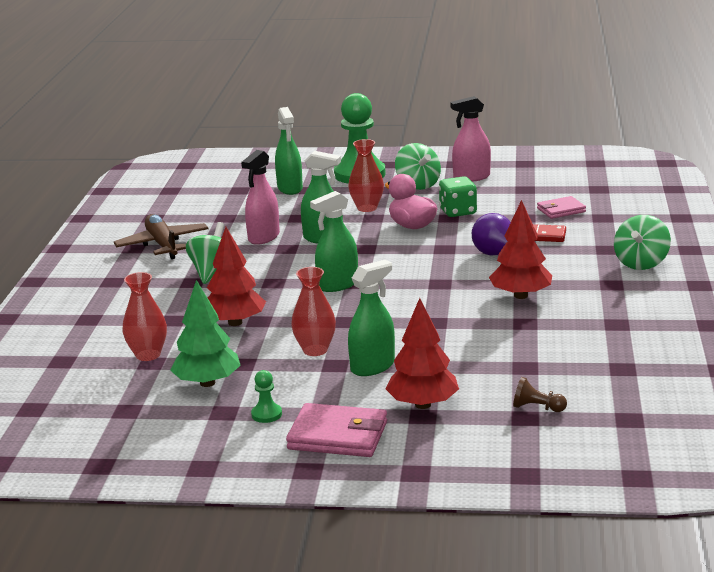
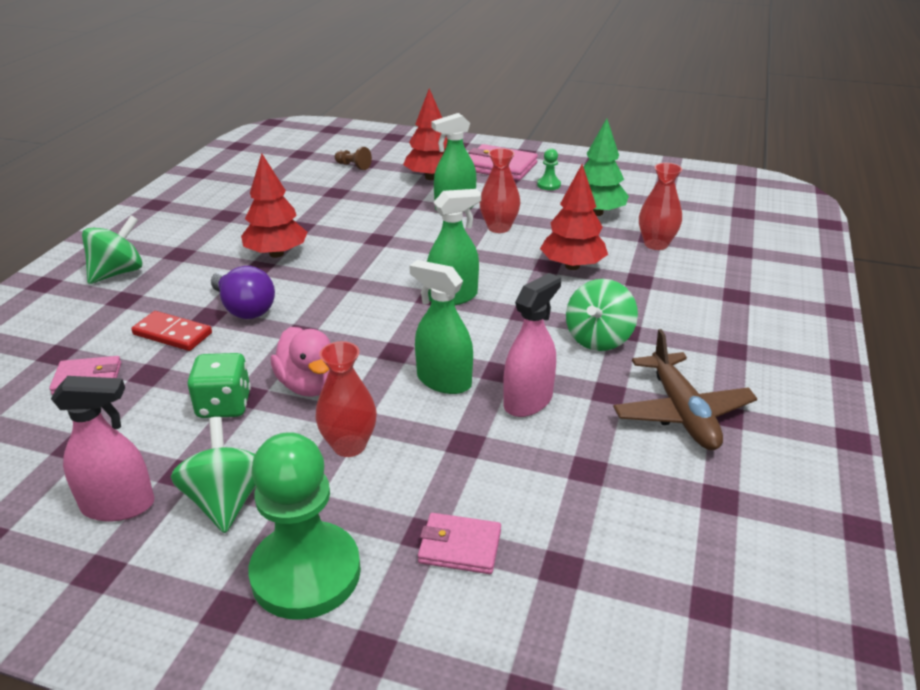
camera: 170 degrees left, 10 degrees up
(290, 188) = (460, 546): green spray bottle -> pink wallet

